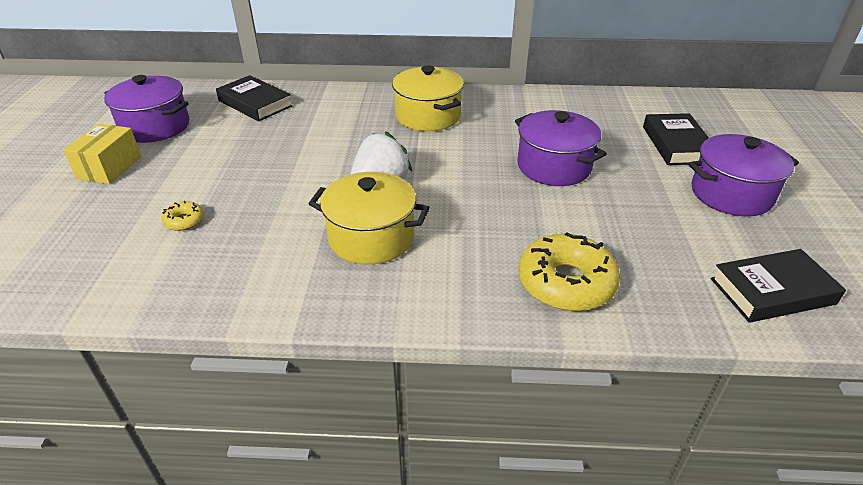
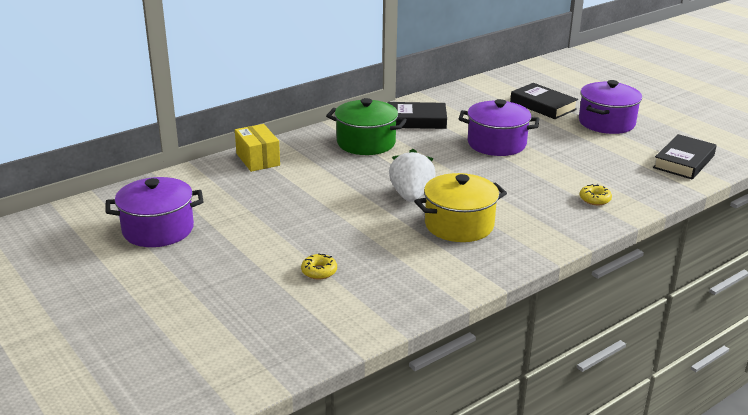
camera: 40 degrees left, 10 degrees down
(109, 167) = (182, 269): yellow box -> yellow box (258, 159)
(255, 103) = (212, 182): black book -> black book (416, 120)
(428, 116) = (366, 143): yellow pot -> green pot
(566, 283) = (595, 199): yellow donut -> yellow donut, size x0.46

